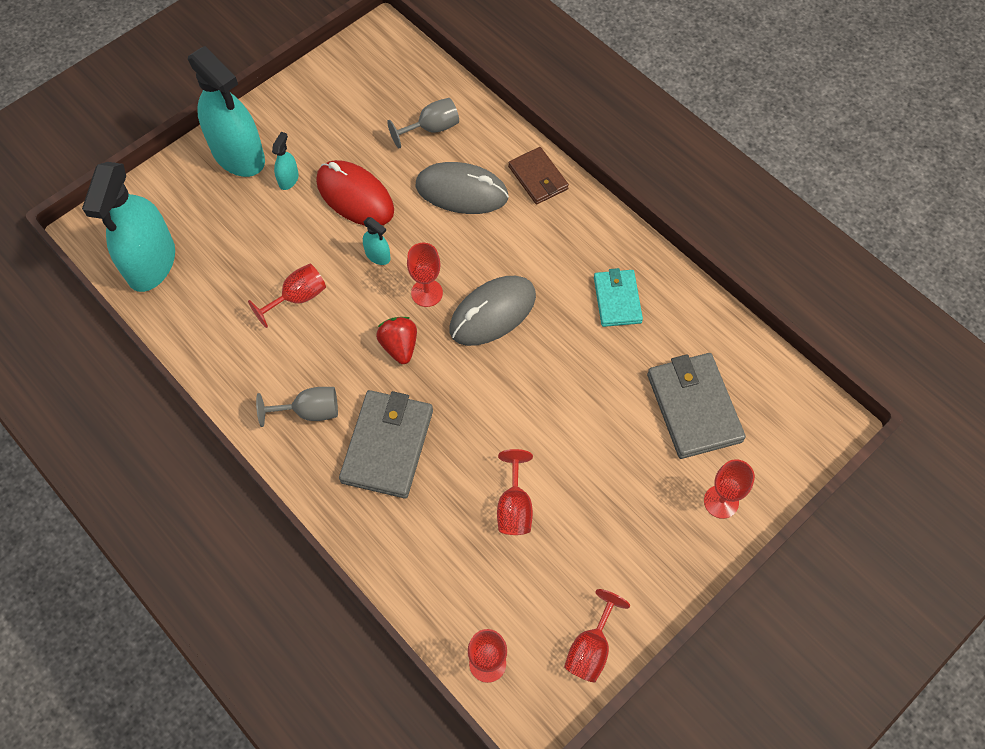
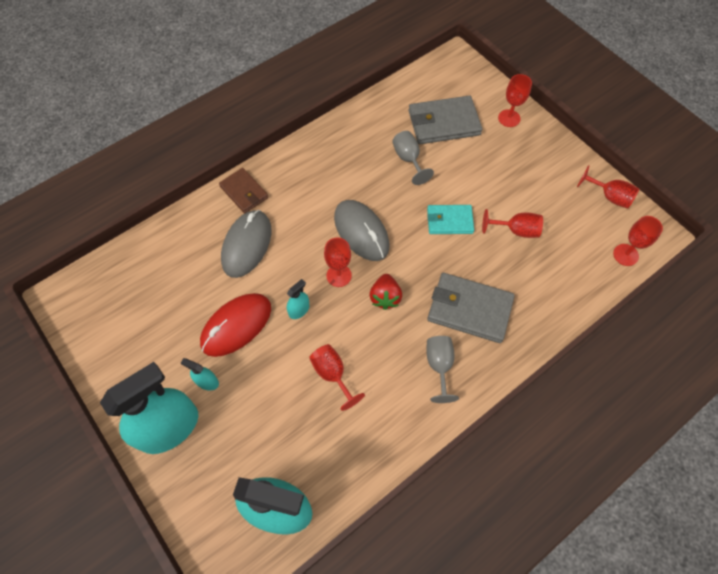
camera: 85 degrees left, 0 degrees up
(399, 346) = (385, 297): red strawberry -> red strawberry turned 75 degrees counterclockwise
(432, 129) = (178, 263): grey goblet -> grey goblet (408, 159)
(538, 178) = (244, 192): brown wallet -> brown wallet turned 75 degrees clockwise
(617, 300) = (358, 154): turquoise wallet -> turquoise wallet (449, 221)

